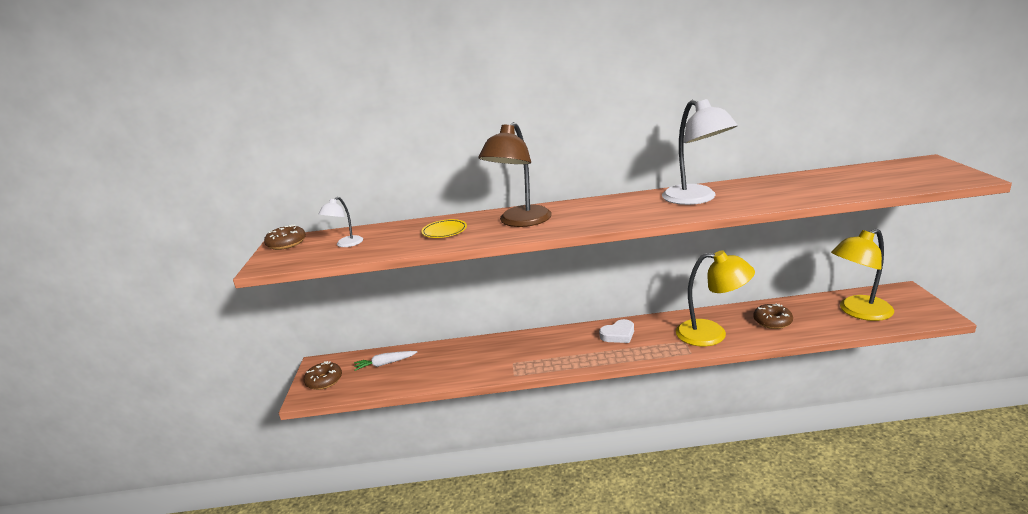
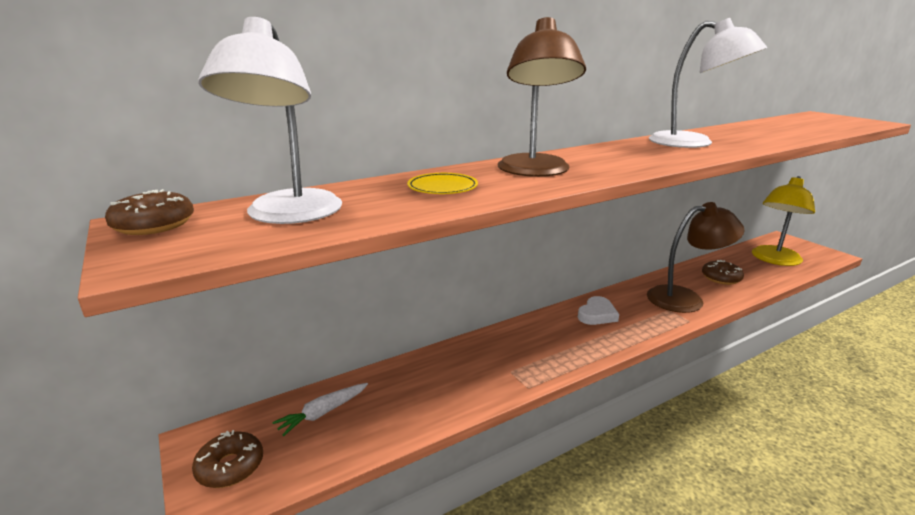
camera: 30 degrees left, 0 degrees up
(345, 244) = (288, 215): white lamp -> white lamp, size x2.01
(712, 334) = (685, 298): yellow lamp -> brown lamp

